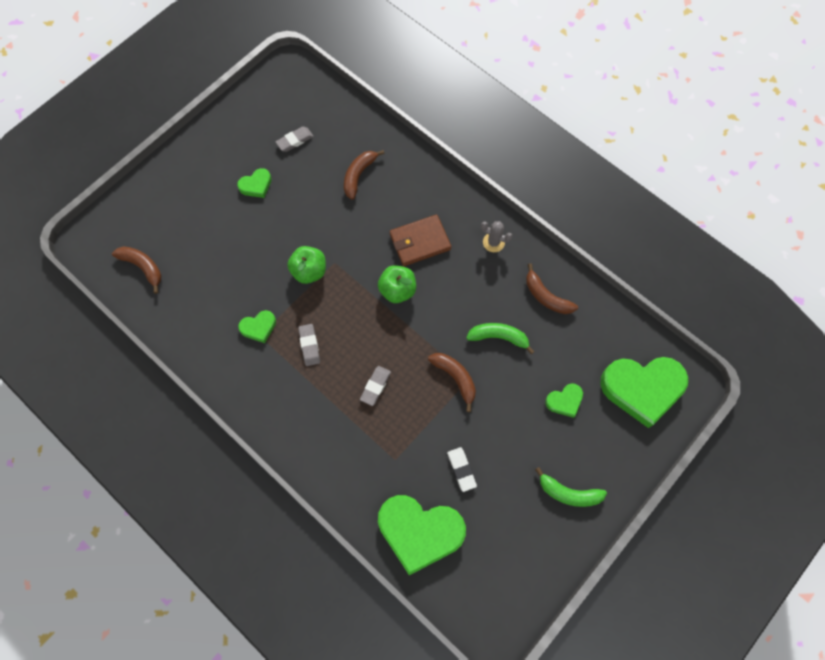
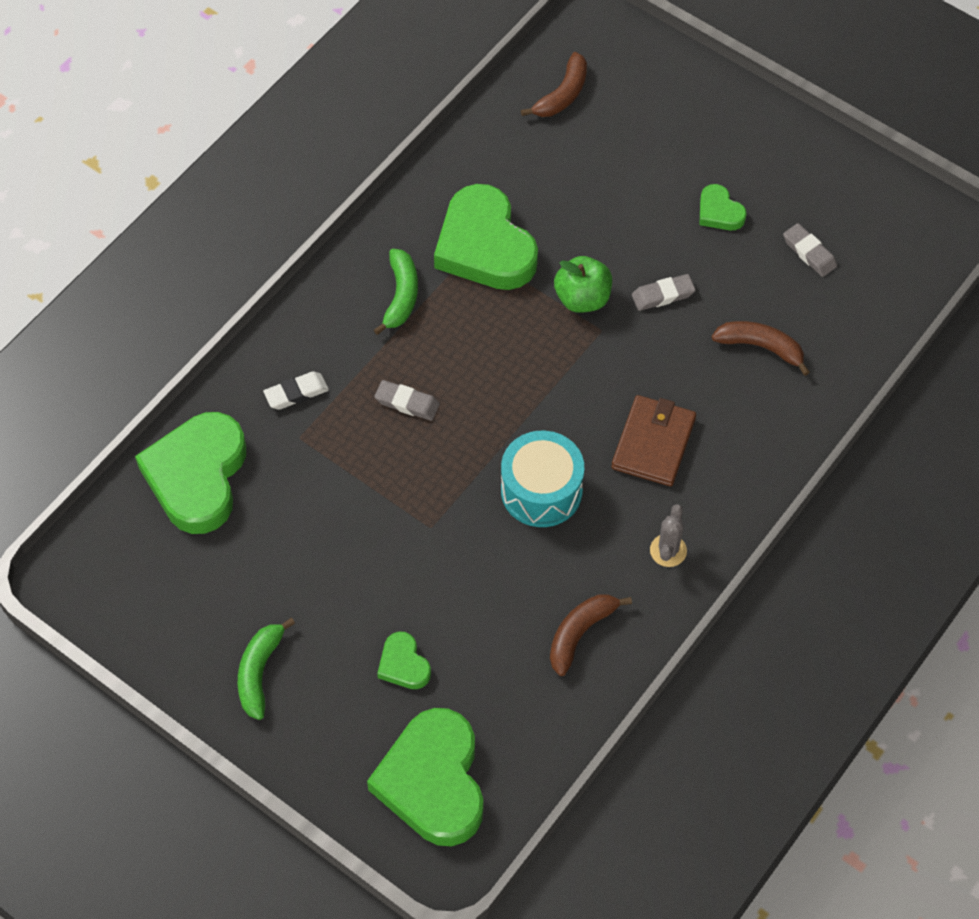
camera: 85 degrees right, 10 degrees down
(259, 327) = (485, 246): green heart -> green heart, size x2.16
(309, 345) = (462, 312): grey eraser -> grey eraser (663, 295)
(397, 290) = (565, 419): green apple -> none
(420, 242) = (653, 443): brown wallet -> brown wallet turned 45 degrees clockwise
(448, 309) = (541, 491): none -> turquoise drum
(455, 378) = (428, 508): brown banana -> none
(461, 469) = (288, 524): white eraser -> white eraser (296, 393)
(499, 337) = (501, 565): green banana -> green banana (401, 296)

